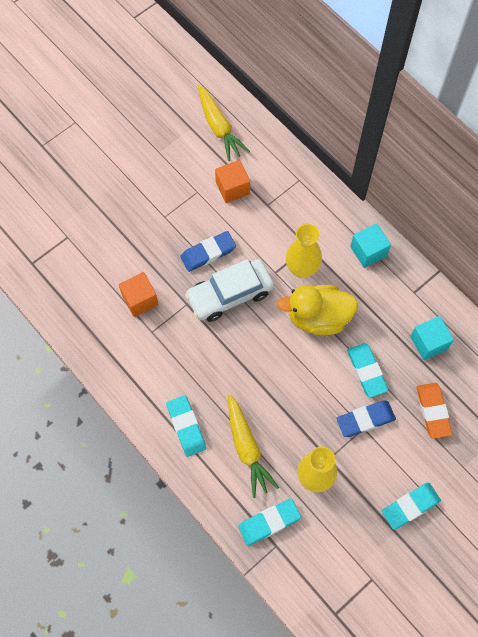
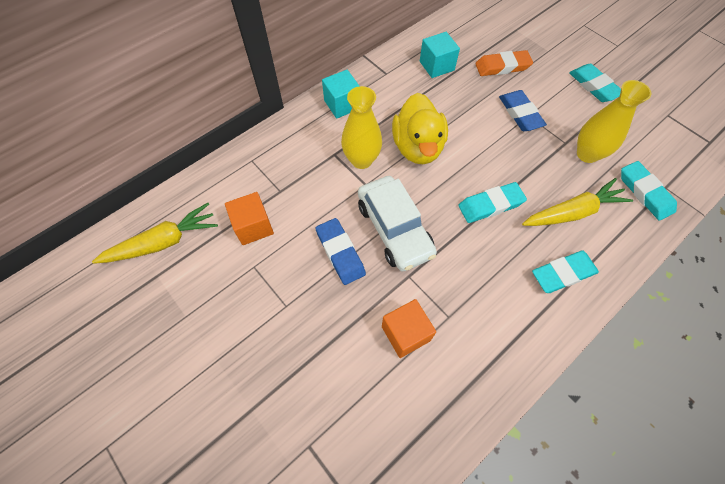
camera: 90 degrees left, 5 degrees down
(366, 371) = (471, 111): turquoise eraser -> turquoise eraser (490, 205)

